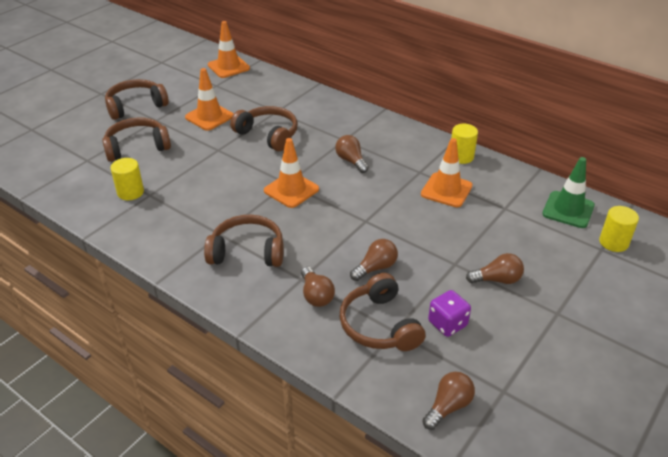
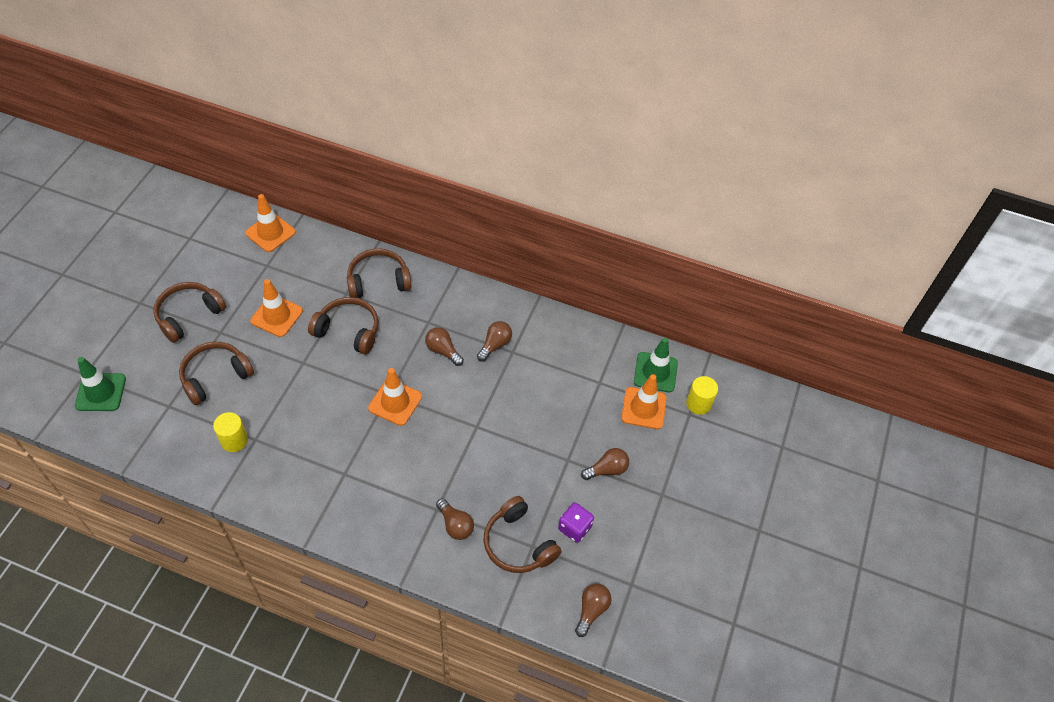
camera: 20 degrees left, 15 degrees up
(37, 142) = (101, 392): none -> green traffic cone
(247, 252) = (377, 489): brown headphones -> brown headphones (378, 281)
(375, 267) = (499, 481): brown light bulb -> brown light bulb (495, 345)
(446, 190) = (542, 371): orange traffic cone -> orange traffic cone (643, 408)
(461, 156) = (547, 323): yellow cylinder -> none

